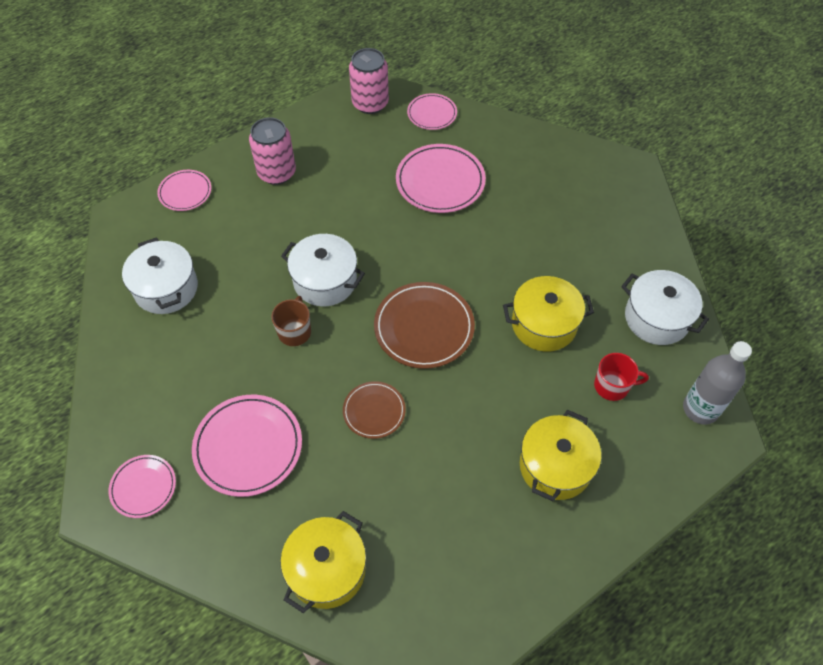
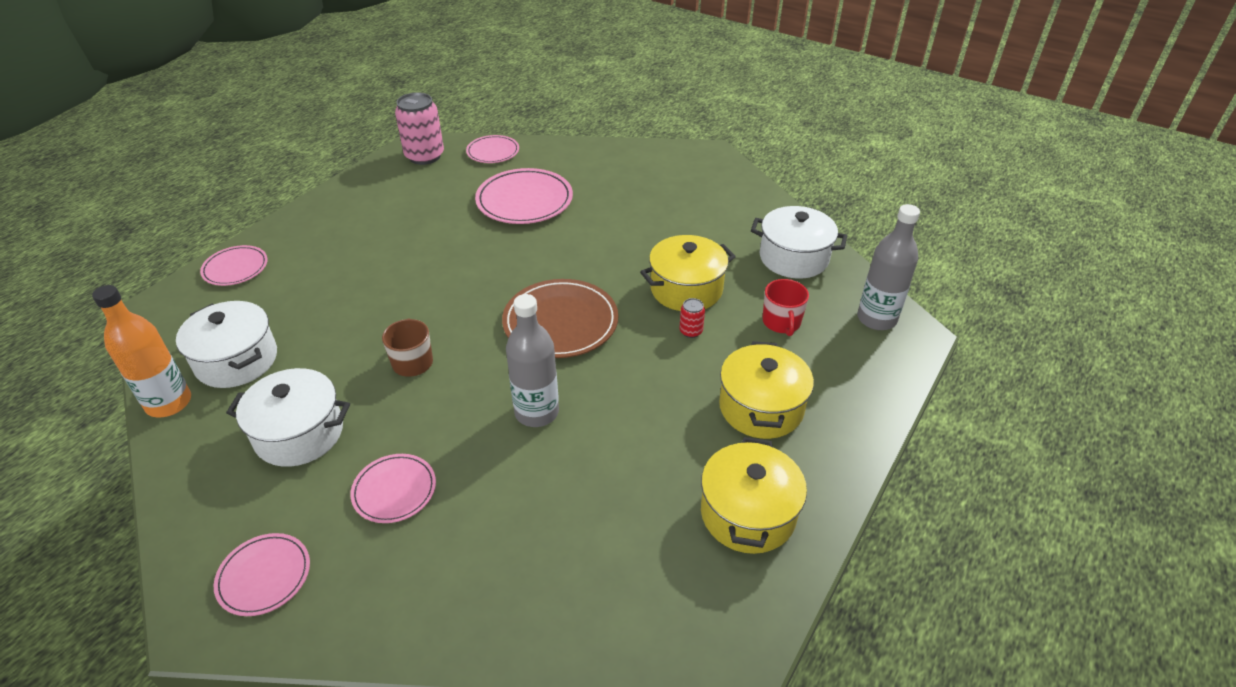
camera: 20 degrees left, 15 degrees down
(111, 314) = (169, 403): none -> orange bottle
(248, 447) = (394, 490): pink plate -> pink plate, size x0.59
(276, 173) = (341, 229): pink can -> none
(325, 281) = (431, 308): white pot -> white pot (299, 433)
(327, 570) = (545, 592): yellow pot -> yellow pot (747, 513)
(374, 411) = (536, 412): brown plate -> grey bottle
(529, 370) = (691, 331): none -> red can
(612, 386) = (781, 322): red mug -> red mug turned 105 degrees clockwise

